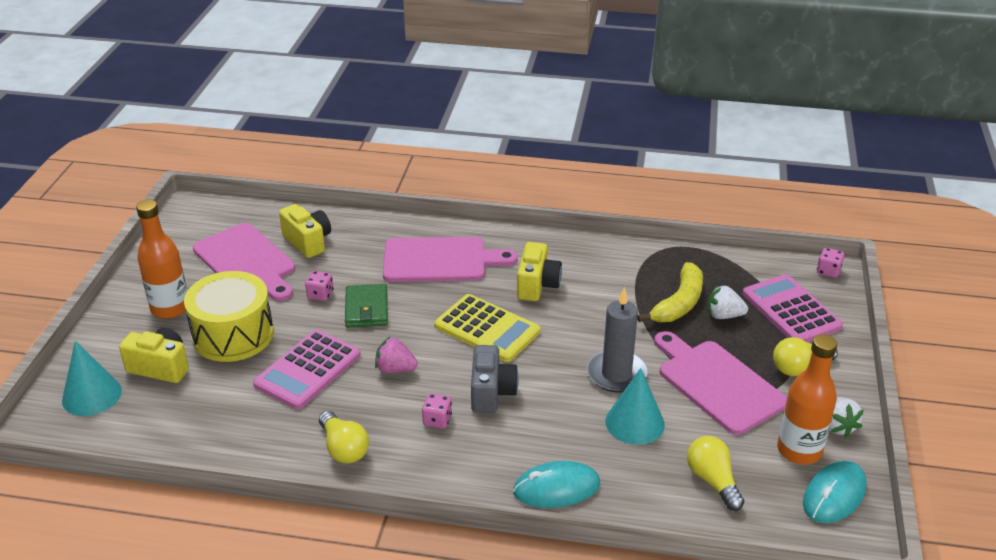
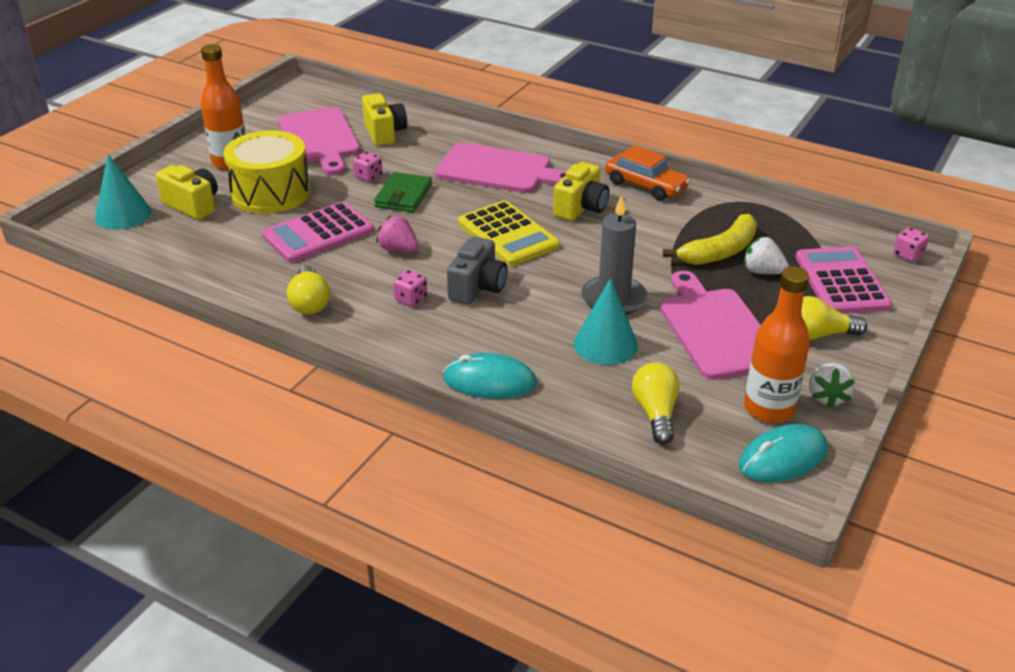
camera: 20 degrees right, 0 degrees up
(580, 248) = (646, 185): none -> orange car

